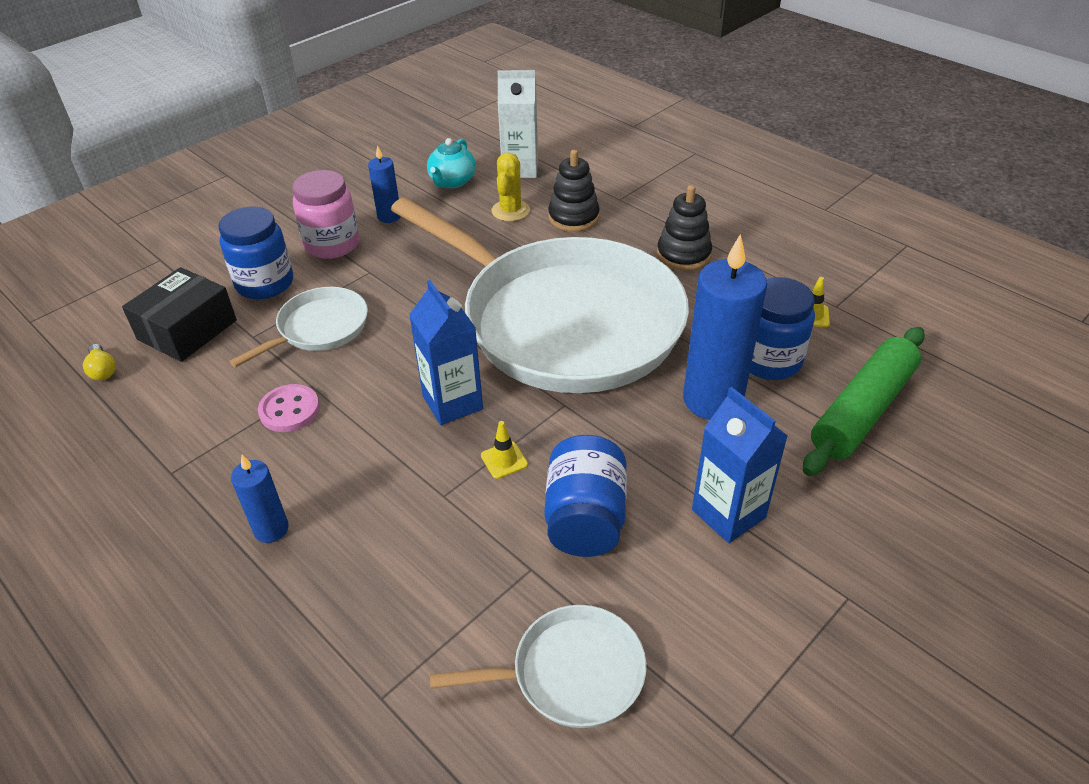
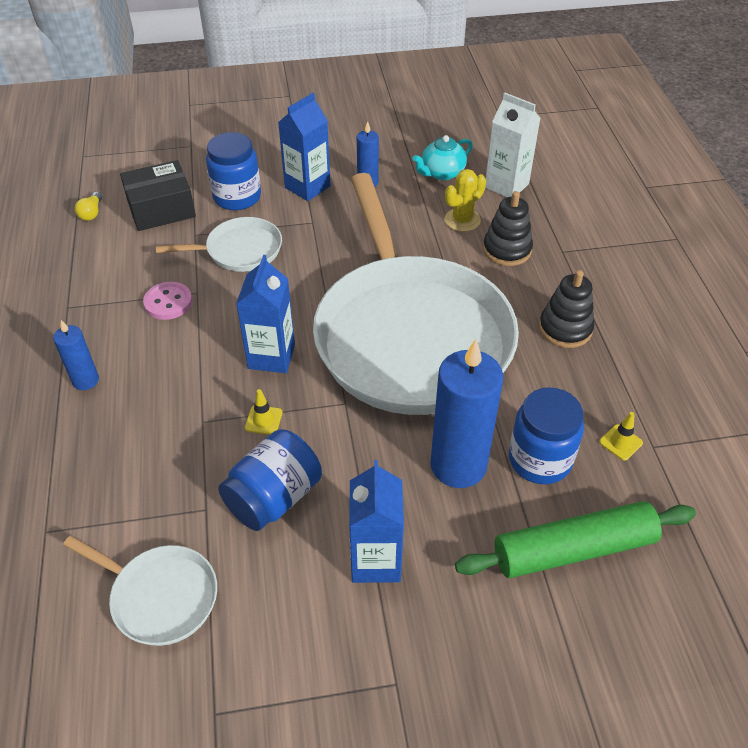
camera: 35 degrees right, 5 degrees up
(332, 244) = (307, 187): pink jar -> blue carton

